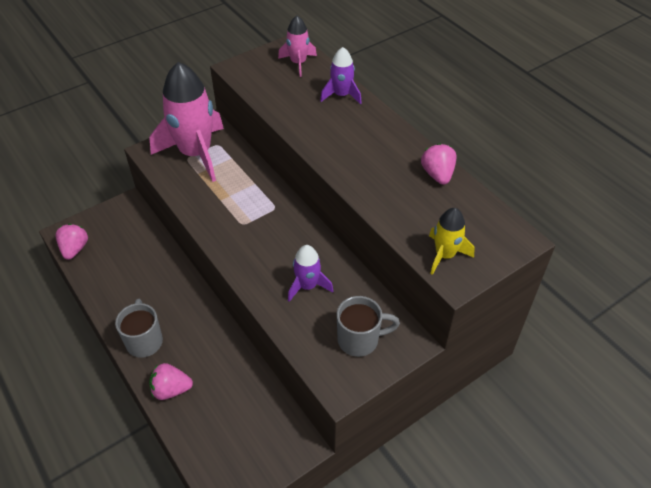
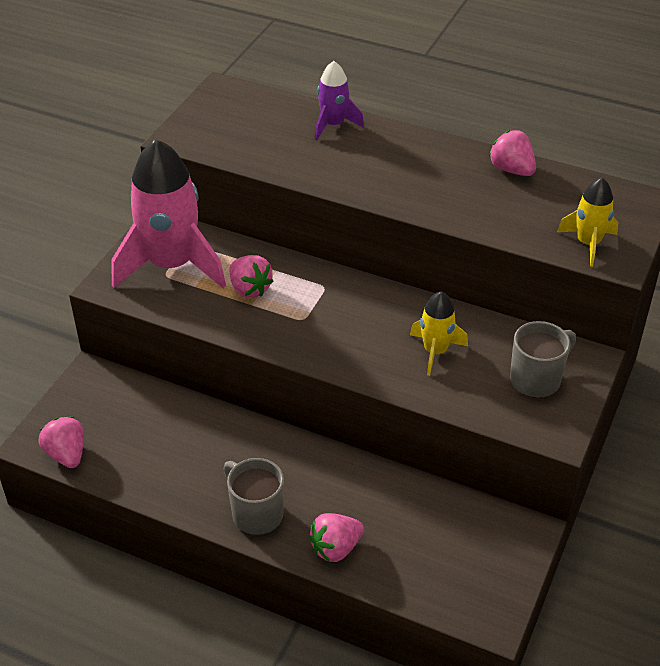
camera: 30 degrees left, 5 degrees down
(227, 189) = (249, 289): none -> pink strawberry
(298, 63) = (249, 107): pink rocket -> none
(307, 286) = (435, 351): purple rocket -> yellow rocket

